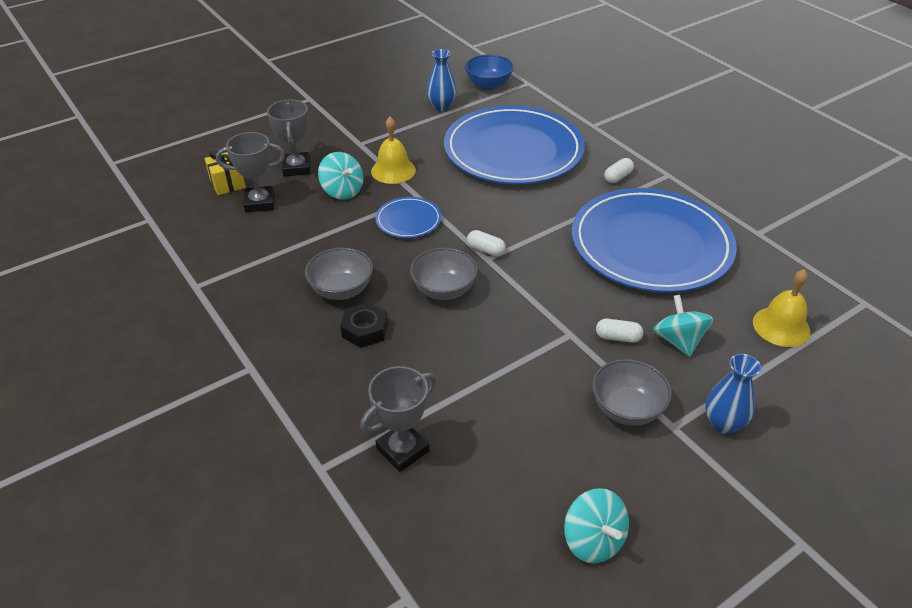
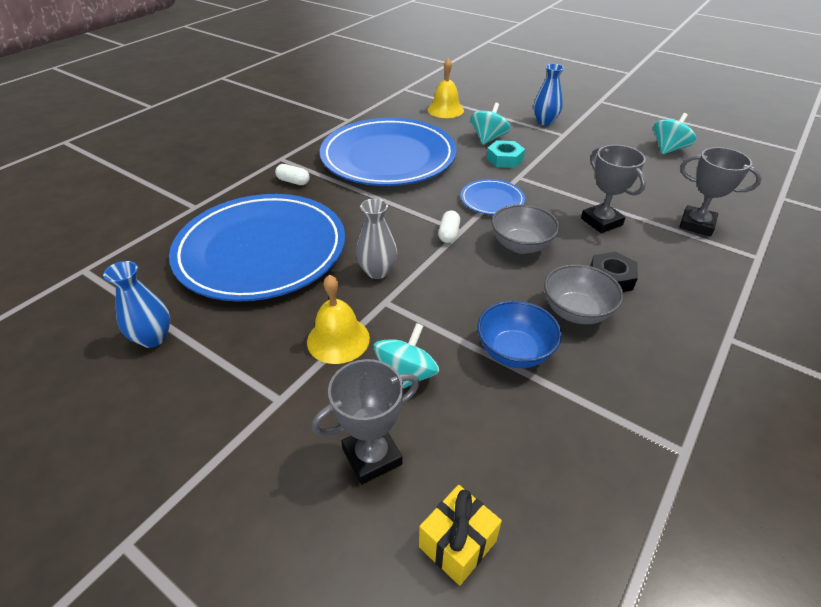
camera: 110 degrees left, 0 degrees up
(260, 203) = (481, 464): grey trophy -> grey trophy (601, 222)
(408, 220) = (433, 296): blue plate -> blue plate (492, 200)
(455, 200) = (377, 271): none -> grey vase
(488, 85) = (84, 305): blue bowl -> blue bowl (514, 352)
(618, 337) = (504, 159): white capsule -> turquoise nut
(626, 409) = (565, 149): grey bowl -> none
(678, 341) = (488, 139): turquoise spinning top -> turquoise spinning top turned 150 degrees clockwise

